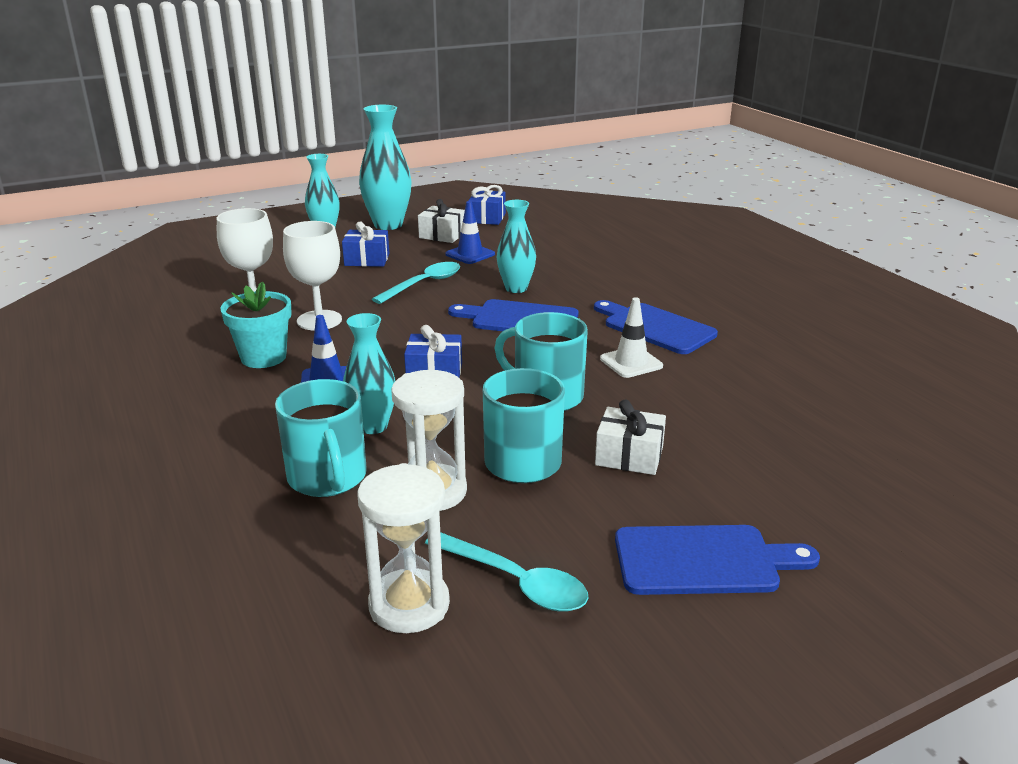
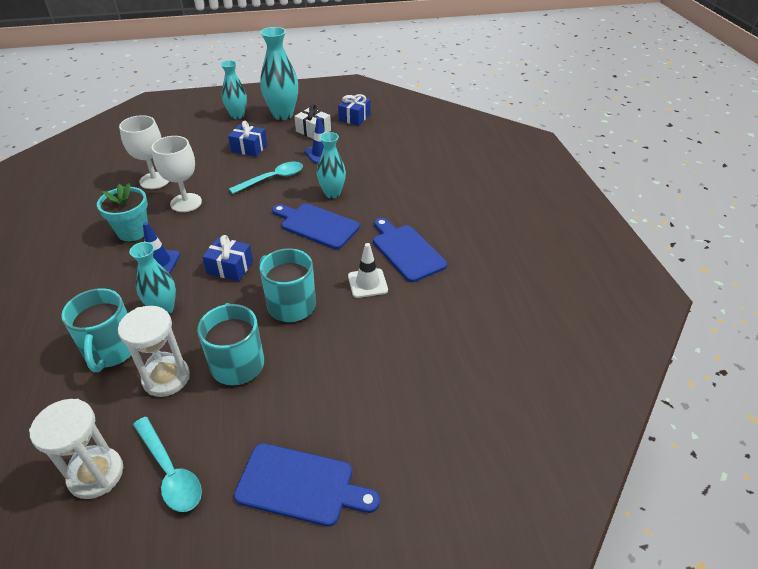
camera: 15 degrees right, 15 degrees up
(629, 456) = (311, 375): white gift -> none

